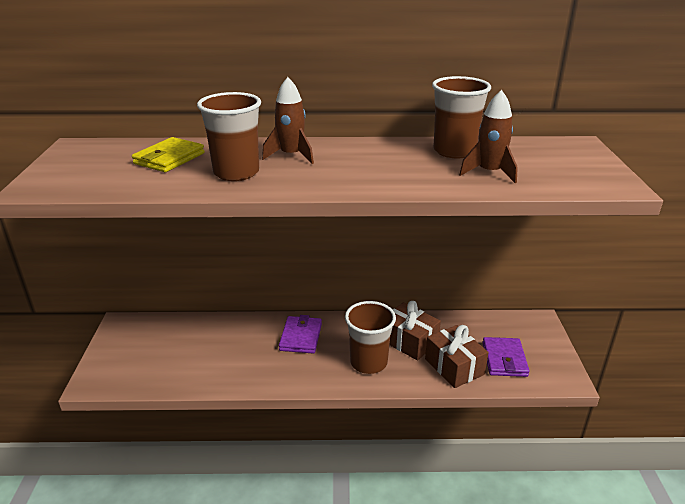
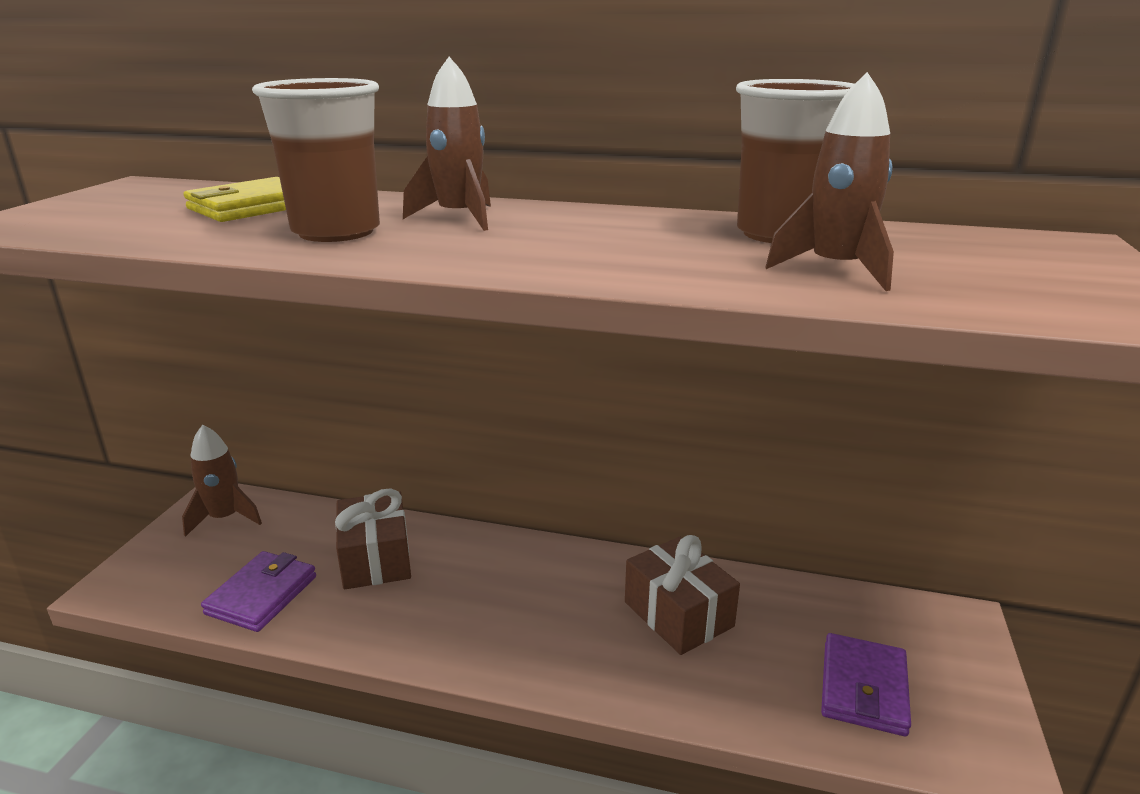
camera: 15 degrees right, 5 degrees down
(135, 333) = (225, 518): none -> brown rocket
(301, 337) = (483, 571): purple wallet -> purple wallet (262, 595)
(368, 362) = (585, 641): brown cup -> none
(454, 366) = (751, 682): brown gift -> brown gift (376, 558)

